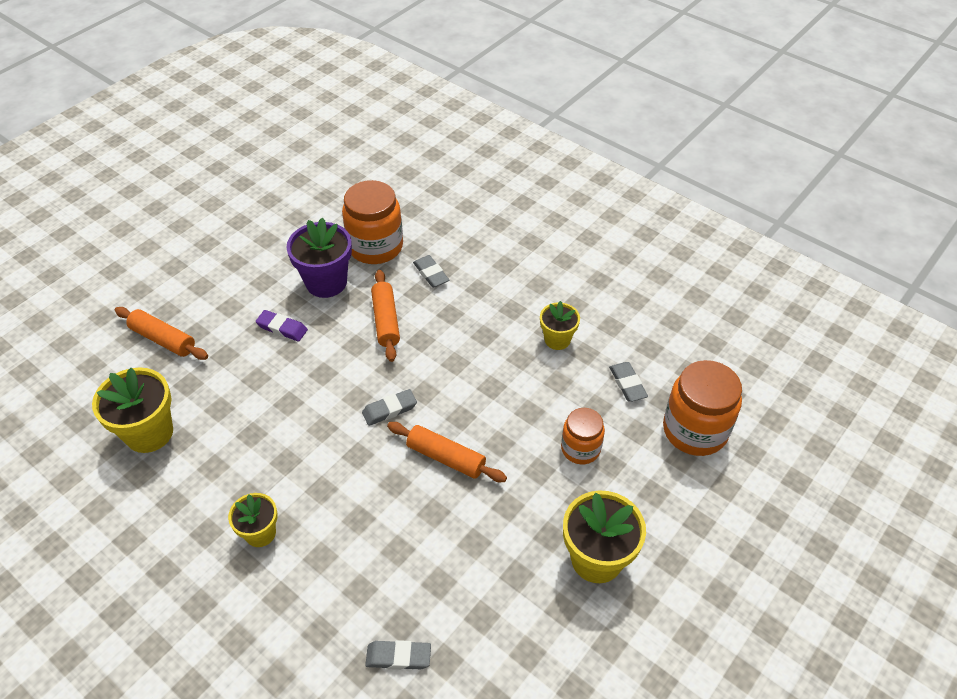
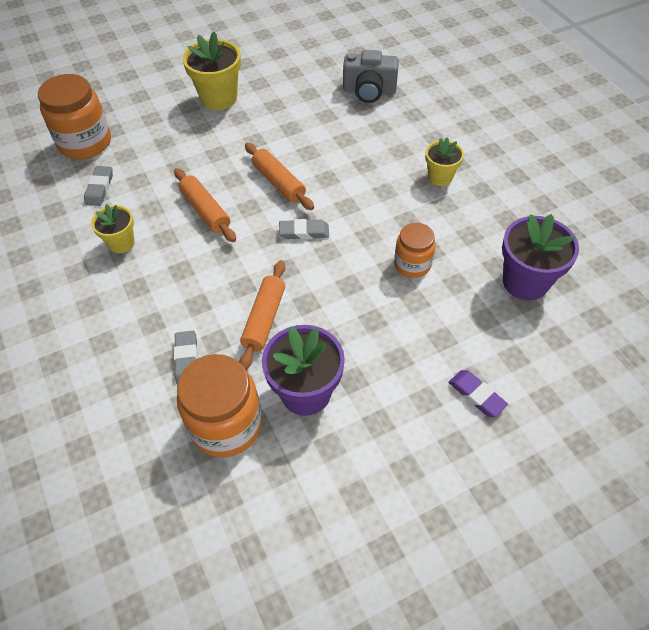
camera: 155 degrees left, 5 degrees up
(149, 433) = (525, 282): yellow flower pot -> purple flower pot
(163, 339) = (507, 382): orange rolling pin -> orange rolling pin (205, 211)
(282, 328) = (374, 349): purple eraser -> purple eraser (476, 395)
(398, 657) = (369, 91): grey eraser -> grey camera
(580, 448) = (176, 157): orange jar -> orange jar (412, 264)

